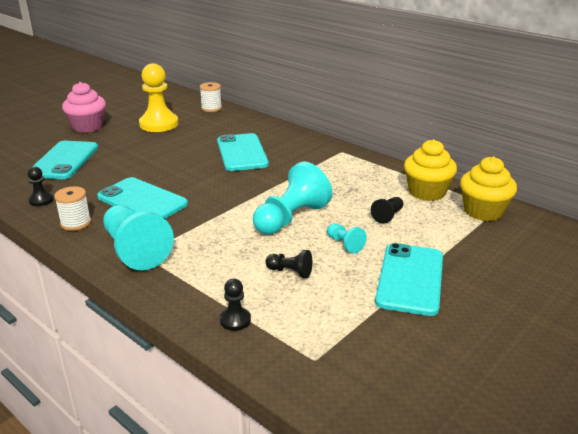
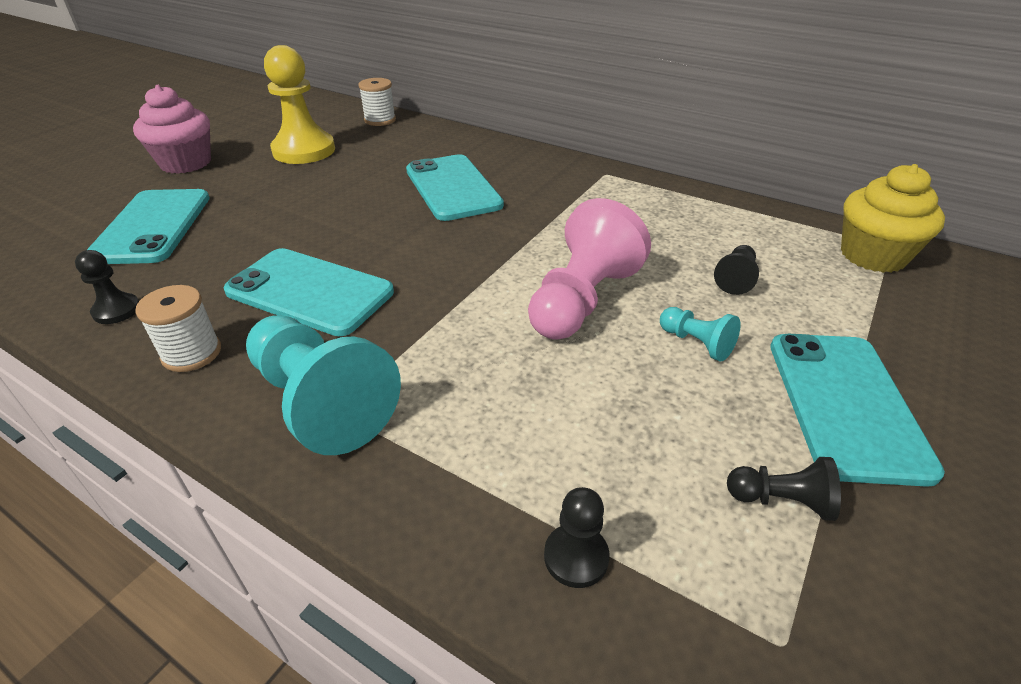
camera: 10 degrees left, 10 degrees up
(290, 272) = (631, 416): black pawn -> black pawn (781, 500)
(291, 218) = (581, 300): turquoise pawn -> pink pawn
(427, 192) = (769, 230): yellow cupcake -> none

